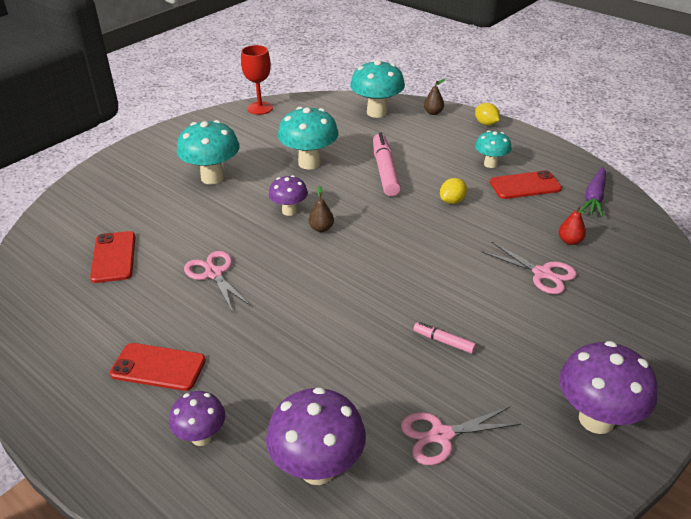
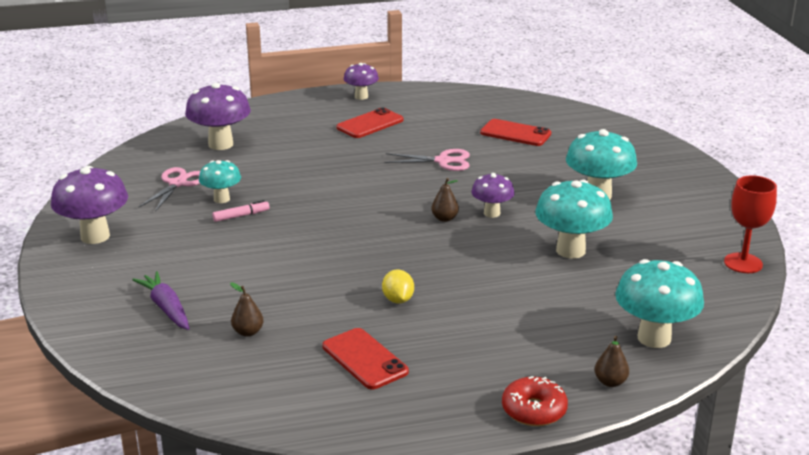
camera: 125 degrees right, 10 degrees down
(201, 437) = (294, 123): purple mushroom -> purple mushroom (361, 96)
(385, 171) = (503, 286): pink marker -> none
(486, 123) = (534, 410): yellow lemon -> red donut
(490, 164) = (434, 360): turquoise mushroom -> turquoise mushroom (221, 199)
(525, 186) = (364, 359): red phone -> red phone turned 60 degrees counterclockwise
(542, 273) = (235, 292): pink scissors -> none
(570, 241) = (248, 332): red pear -> brown pear
(594, 197) = (282, 393): purple carrot -> purple carrot (166, 308)

